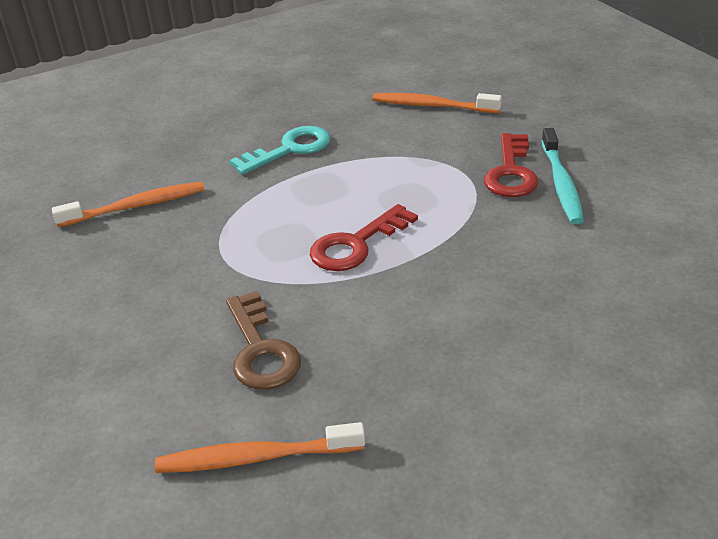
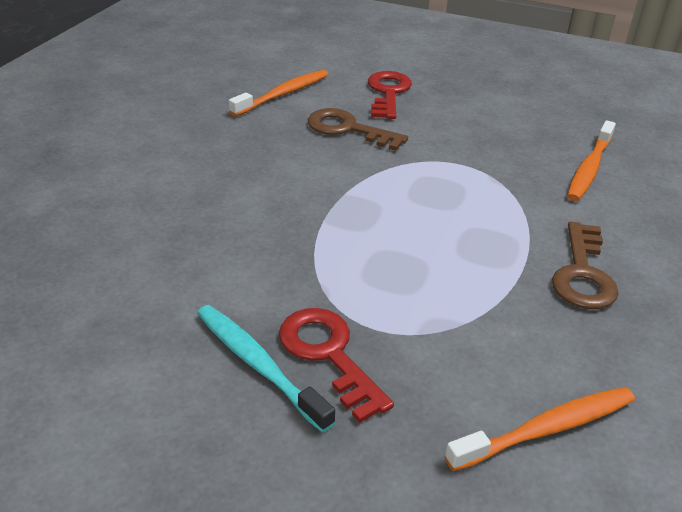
camera: 135 degrees right, 0 degrees up
(289, 149) = (582, 273): turquoise key -> brown key
(356, 244) = (381, 211): red key -> red key (388, 93)

